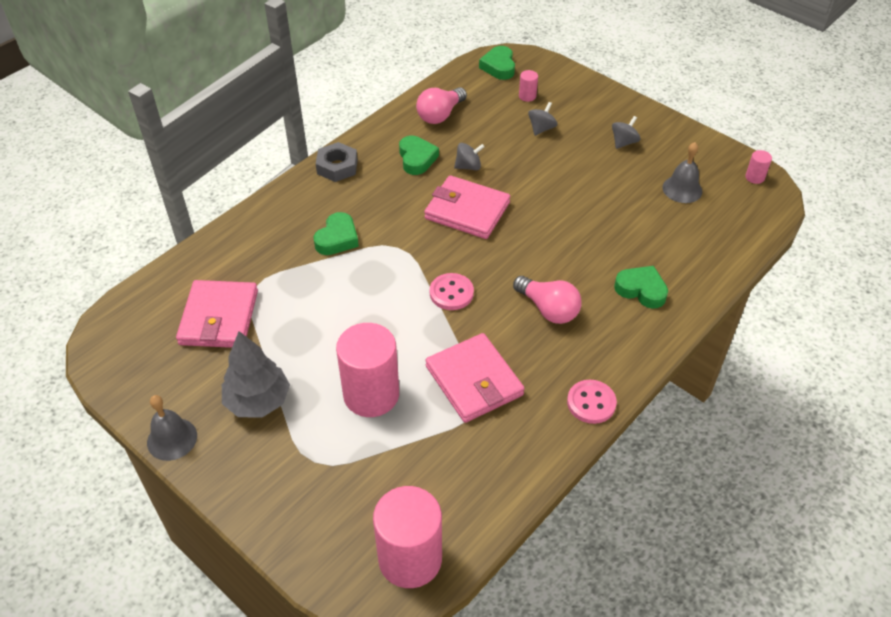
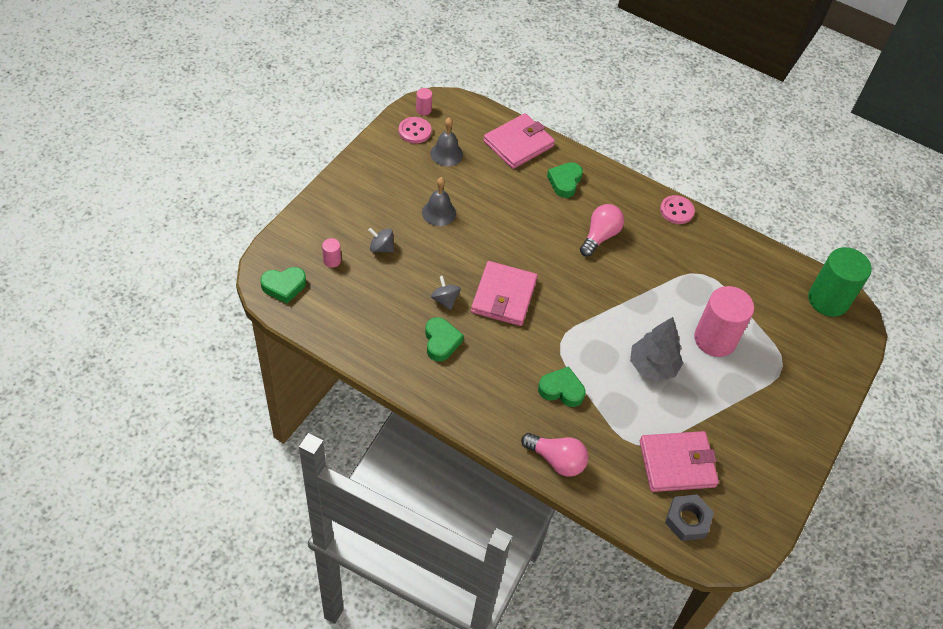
camera: 105 degrees left, 5 degrees up
(172, 439) = (801, 465): grey bell -> grey bell (439, 212)
(258, 401) = (747, 413): grey tree -> grey tree (652, 366)
(337, 167) = (465, 407): grey nut -> grey nut (687, 520)
(410, 559) = (828, 300): pink cylinder -> green cylinder
(417, 159) = (441, 342): green heart -> green heart turned 105 degrees clockwise
(440, 115) = (371, 329): pink light bulb -> pink light bulb (556, 460)
(451, 293) = (601, 299): pink button -> pink button (414, 131)
(474, 380) = (680, 277): pink wallet -> pink wallet (518, 144)
(624, 142) = (392, 189): grey spinning top -> none

